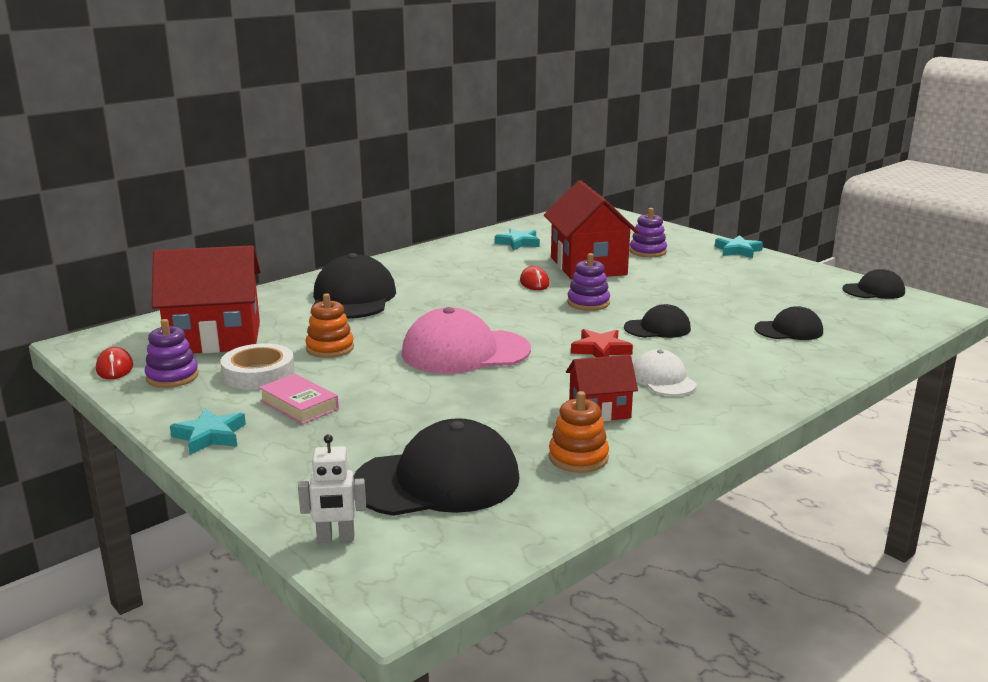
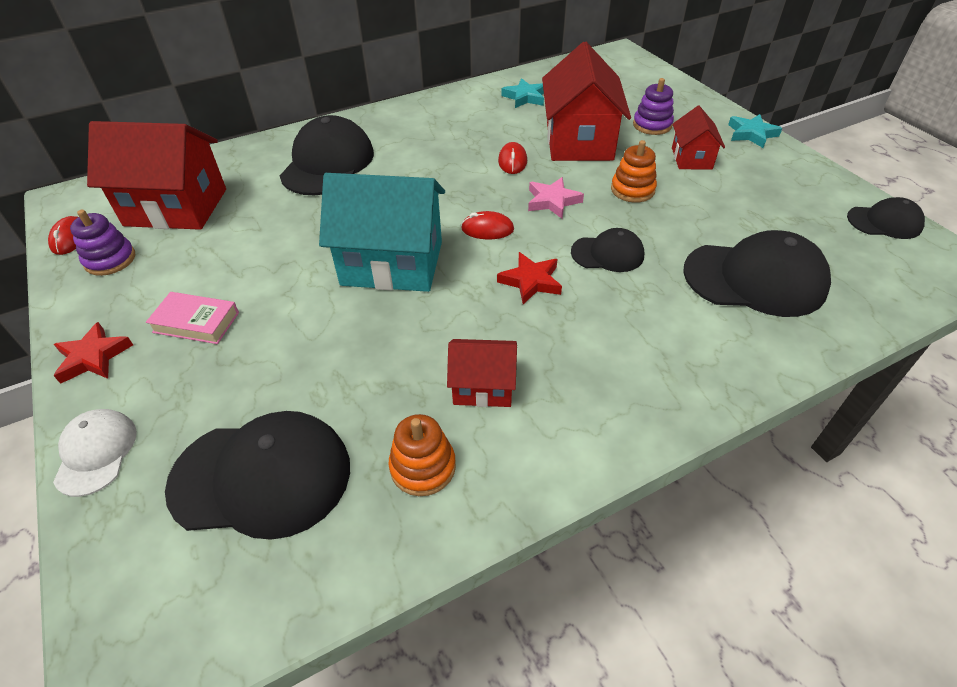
camera: 15 degrees right, 25 degrees up
(210, 436) = (93, 357): turquoise star -> red star
(258, 373) = (186, 267): white tape -> none
(299, 405) = (196, 322): pink book -> pink book turned 45 degrees counterclockwise
(330, 348) = (268, 238): orange stacking toy -> orange stacking toy (632, 190)
(336, 539) = (115, 555): white robot -> none
(465, 352) = (392, 263): pink cap -> turquoise house
(540, 324) = (487, 229): none -> red mouse
(588, 303) = (552, 201): purple stacking toy -> pink star
(663, 379) = (575, 343): white cap -> white cap (96, 453)
(695, 268) = (691, 158): none -> red house
(789, 330) = (755, 279): black cap -> black cap, size x1.81

